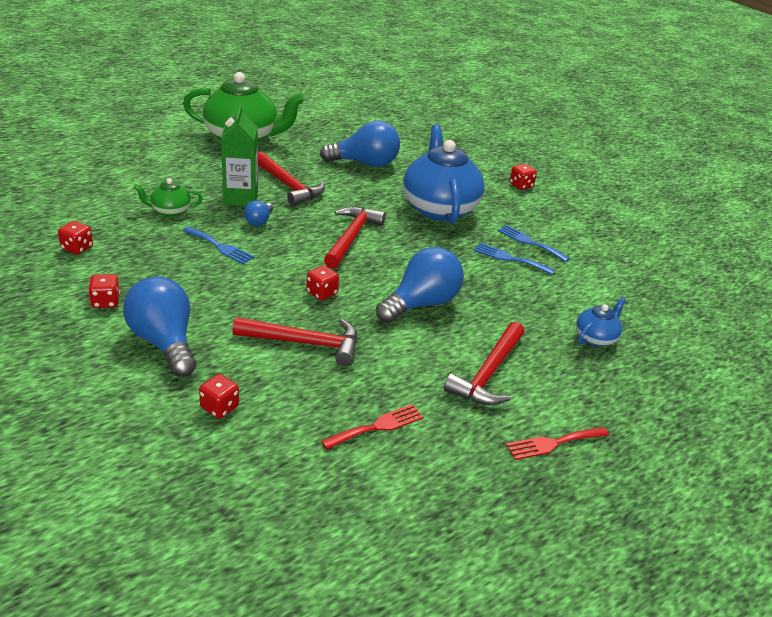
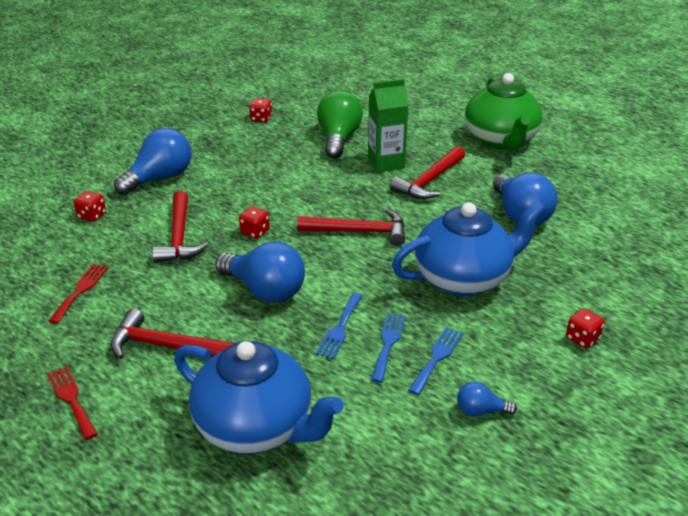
camera: 80 degrees right, 0 degrees up
(106, 302) = (199, 146): red dice -> none
(170, 211) = (338, 139): green teapot -> green light bulb
(220, 247) = (299, 171): blue fork -> blue fork (340, 328)
(259, 221) = (352, 180): blue light bulb -> blue light bulb (480, 411)
(377, 426) = (81, 290): red fork -> red fork turned 120 degrees counterclockwise
(596, 338) = (256, 426): blue teapot -> blue teapot, size x2.18

